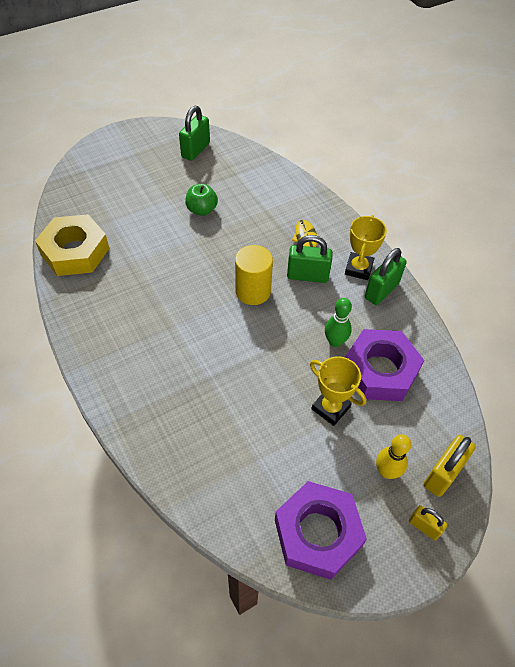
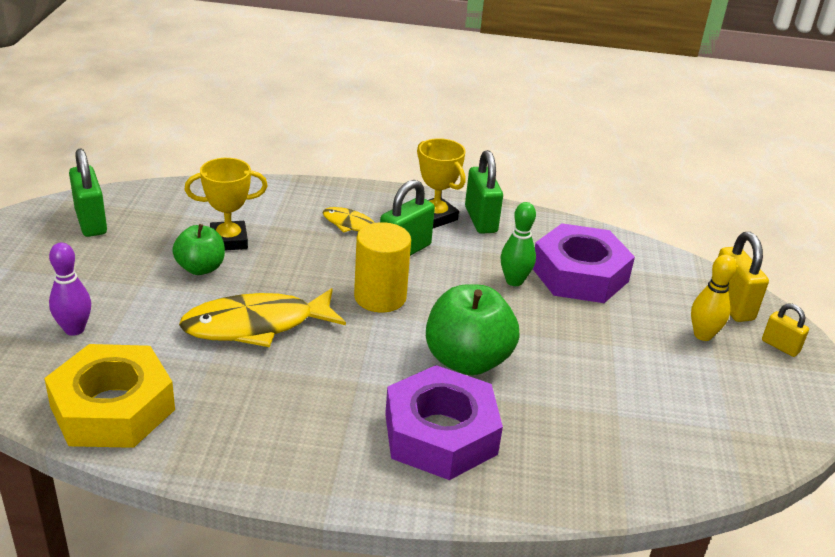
camera: 55 degrees left, 20 degrees down
(114, 202) = (74, 329): none -> purple bowling pin
(178, 259) = (256, 325): none -> yellow fish
(236, 361) = (467, 360): none -> green apple
(317, 533) = (742, 417): purple nut -> purple nut (440, 434)
(330, 408) = (596, 328): yellow trophy -> yellow trophy (229, 240)
(424, 527) = (780, 346): yellow padlock -> yellow padlock turned 60 degrees clockwise

